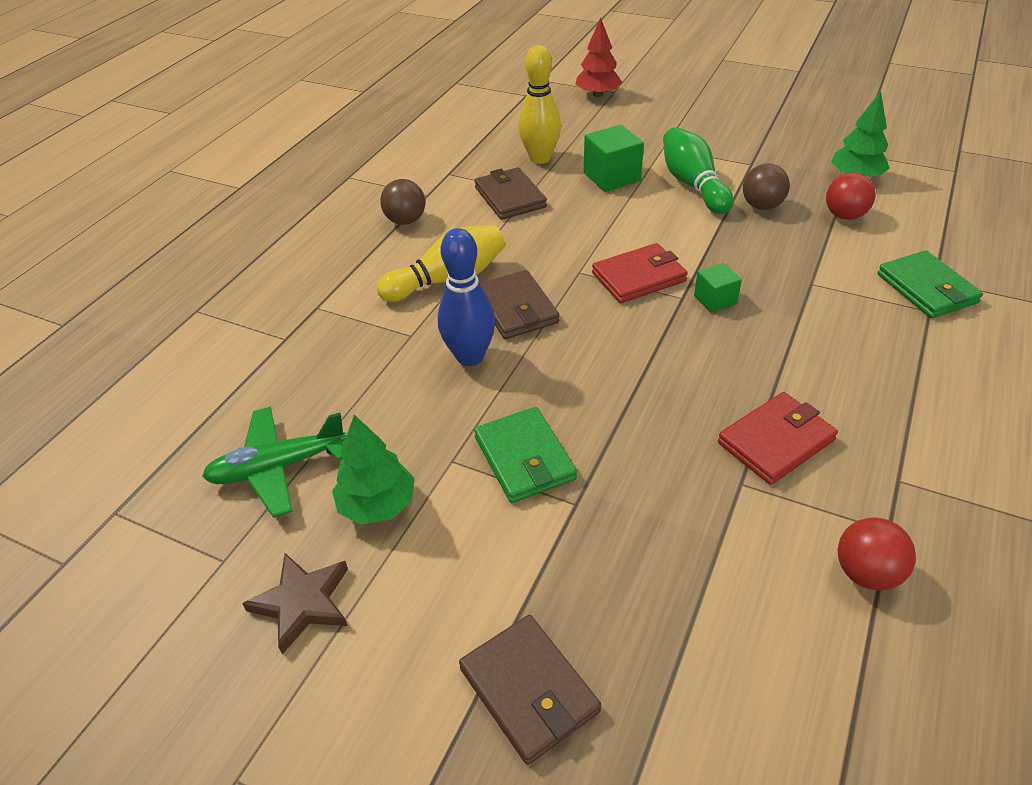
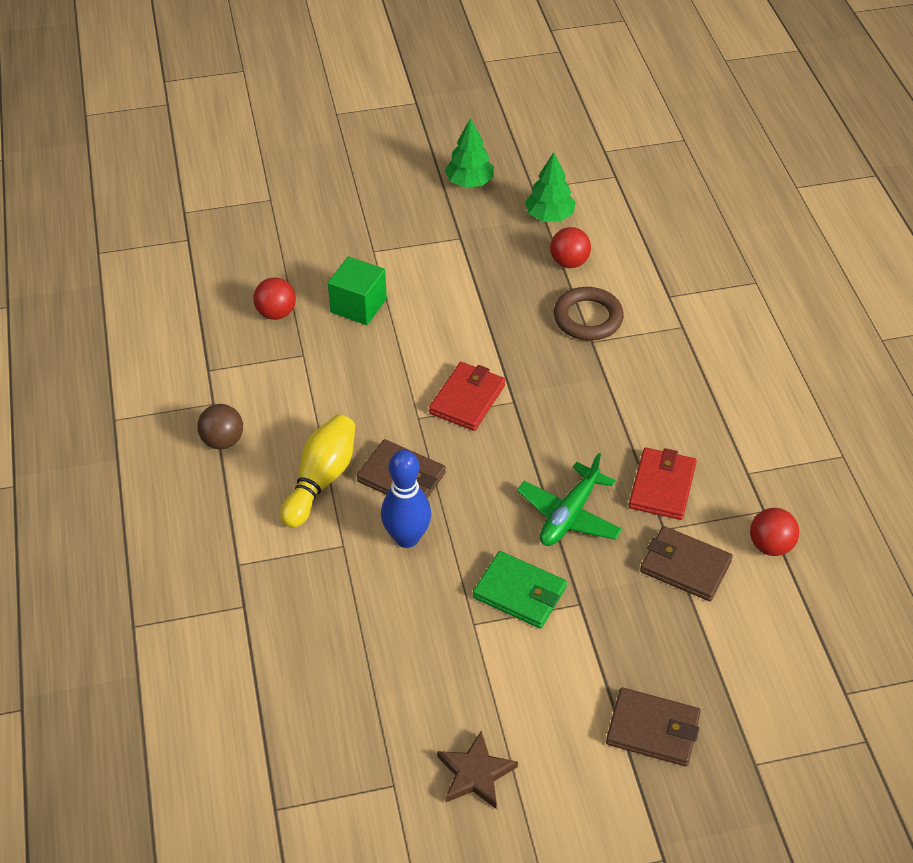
camera: 40 degrees left, 5 degrees up
(278, 467) = (358, 704): green plane -> green plane (569, 515)
(377, 505) = (456, 684): green tree -> green tree (469, 182)
(510, 197) = (291, 370): brown wallet -> brown wallet (685, 566)
(540, 158) = (276, 313): yellow bowling pin -> red ball
(597, 94) = (258, 209): red tree -> none
(693, 185) = (432, 283): green bowling pin -> none
(715, 299) = (538, 391): green cube -> none
(762, 206) = (502, 281): brown ball -> none
(824, 264) = (588, 318): none -> brown ring
(926, 288) = (668, 307): green wallet -> none

